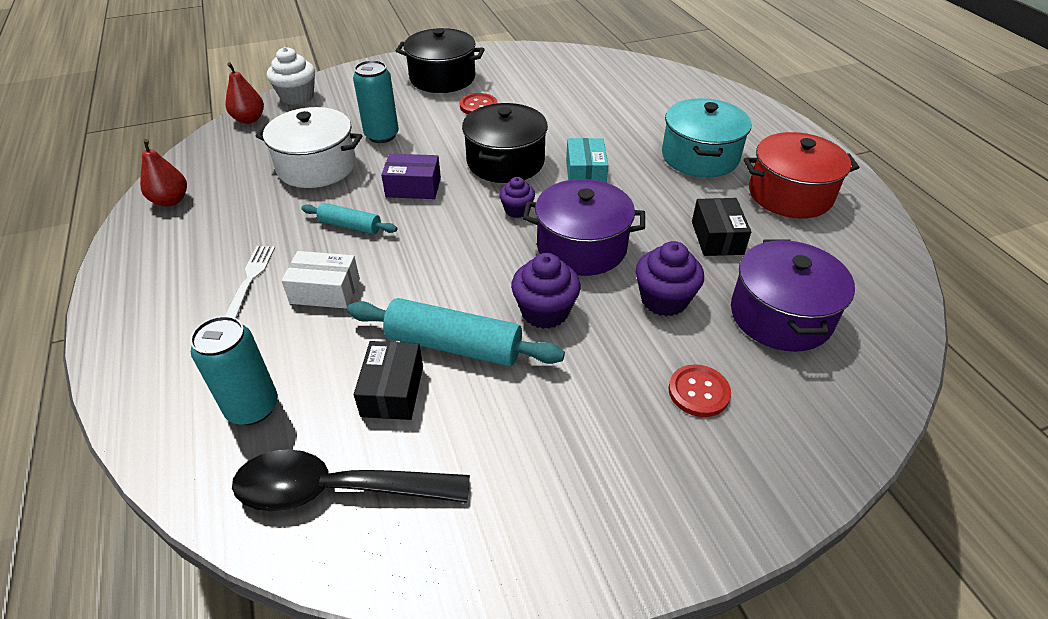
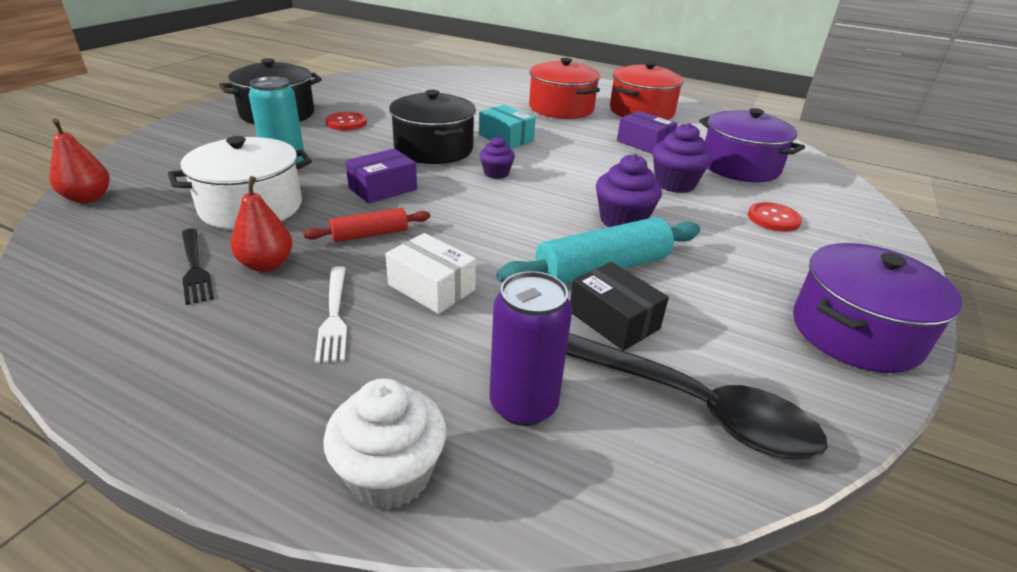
camera: 45 degrees left, 10 degrees down
(170, 200) = (93, 299): red pear -> red pear (266, 264)
(233, 203) = (195, 268): none -> black fork
(250, 280) = (334, 316): white fork -> white fork turned 150 degrees counterclockwise
(252, 407) = (523, 405): turquoise can -> purple can
(297, 97) = (125, 164): white cupcake -> white cupcake (390, 474)
(325, 291) = (431, 287): white box -> white box turned 75 degrees clockwise
(336, 490) = (697, 408): black spoon -> black spoon turned 105 degrees counterclockwise
(350, 226) = (370, 234): turquoise rolling pin -> red rolling pin
(581, 247) = (578, 177): purple pot -> purple pot (855, 332)
(700, 156) = (561, 108): turquoise pot -> red pot
(717, 238) = (644, 143): black box -> purple box

